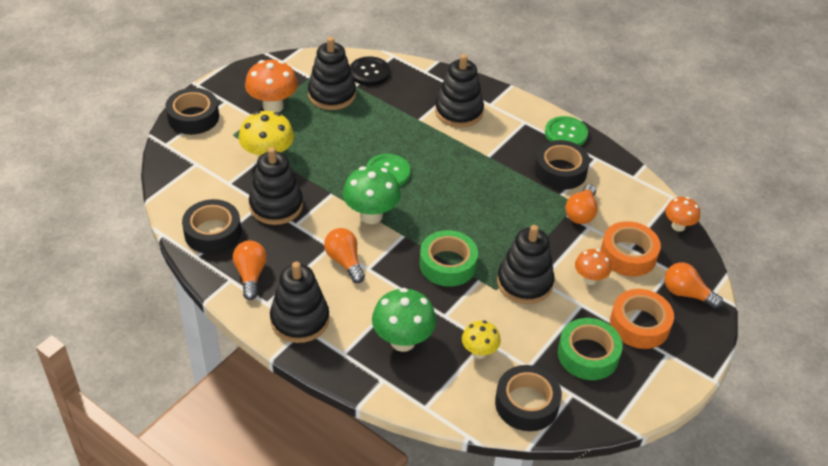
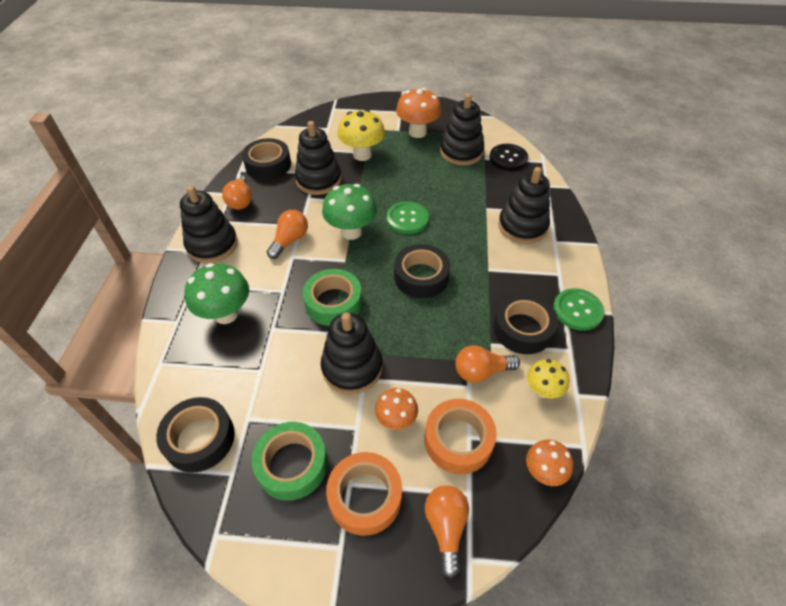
camera: 60 degrees right, 5 degrees up
(193, 117) = (370, 106): black tape -> black tape (421, 277)
(250, 275) = (240, 200): orange light bulb -> orange light bulb turned 120 degrees clockwise
(479, 352) = (243, 372): yellow mushroom -> yellow mushroom (542, 390)

